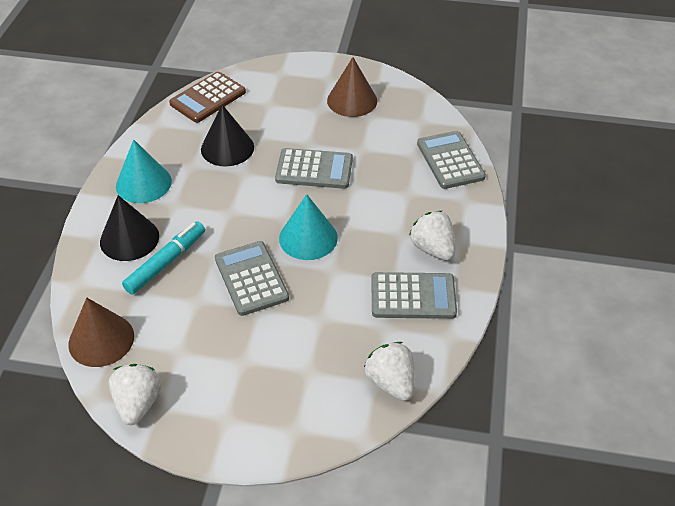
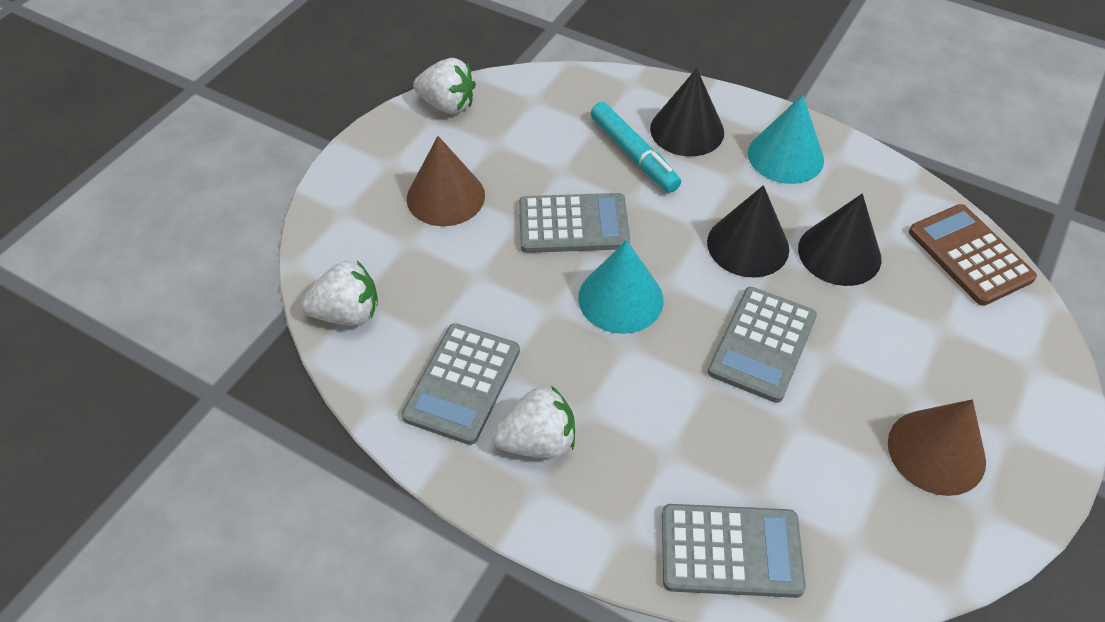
camera: 110 degrees right, 5 degrees up
(101, 340) = (543, 90): brown cone -> brown cone (445, 196)
(236, 188) = (748, 245): none -> black cone

